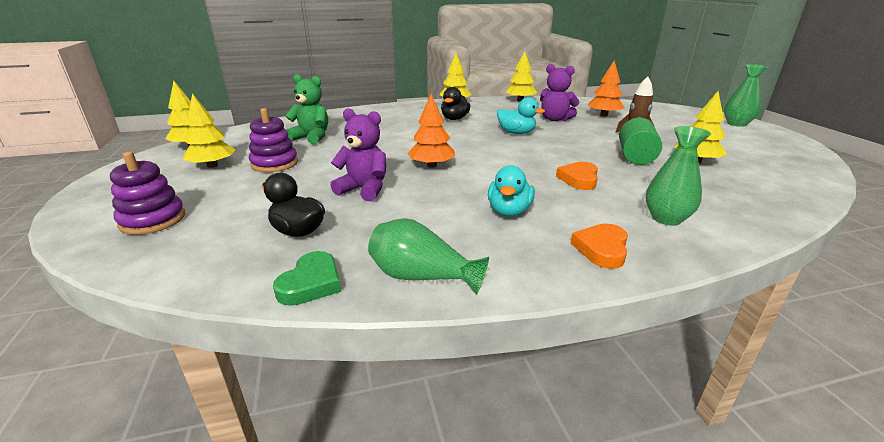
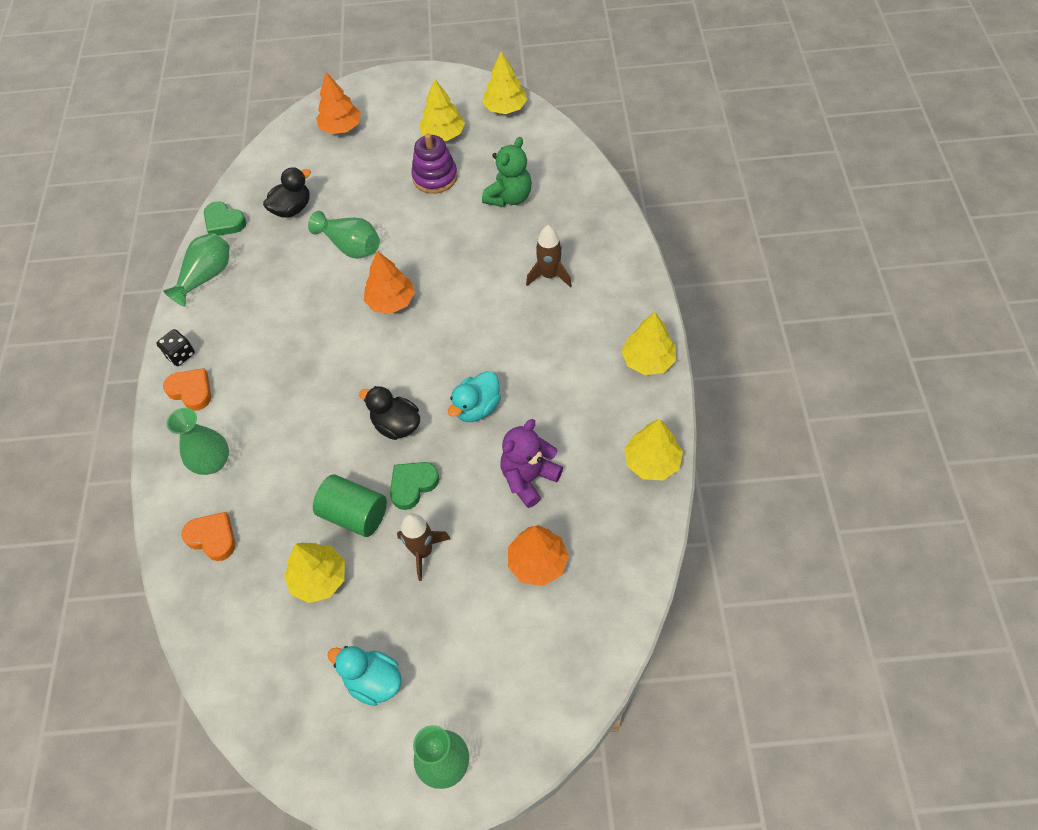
camera: 105 degrees right, 30 degrees up
(153, 220) = (341, 127): purple stacking toy -> orange tree
(364, 189) = (351, 246): purple teddy bear -> green vase
(394, 123) = (549, 275): none -> brown rocket
(454, 119) = (557, 346): black duck -> black duck (396, 425)
(509, 211) = (270, 345): turquoise duck -> turquoise duck (373, 681)
(559, 269) = (180, 355): none -> black dice
(579, 179) = (314, 425): orange heart -> orange heart (212, 538)
(592, 143) = (412, 485): none -> green heart

